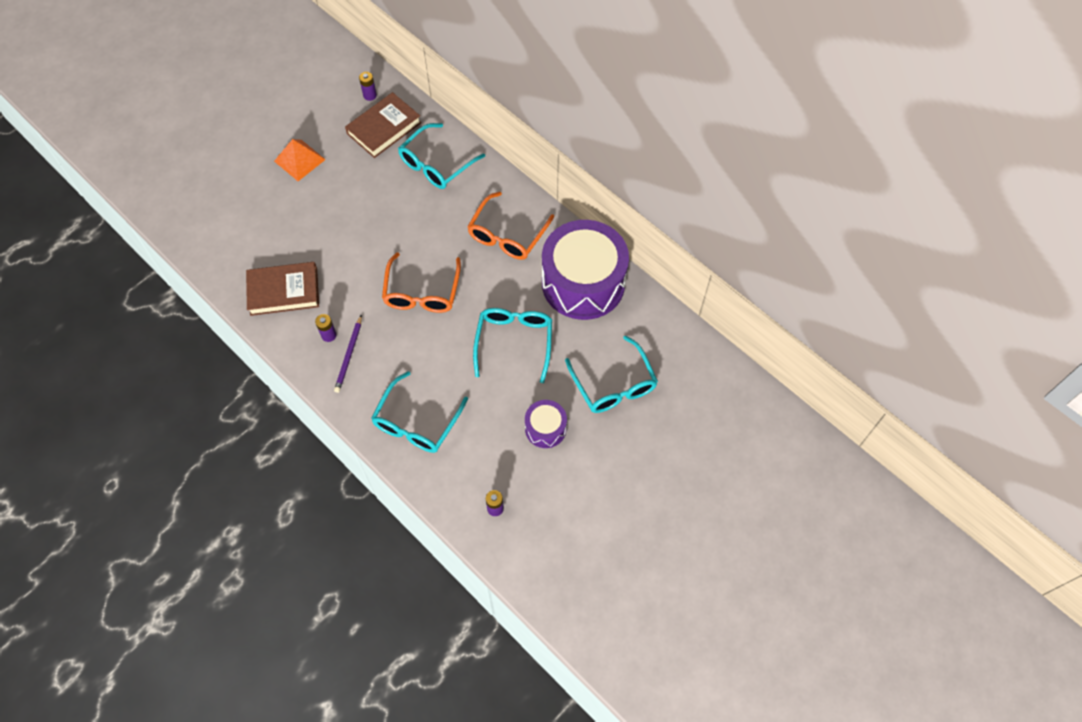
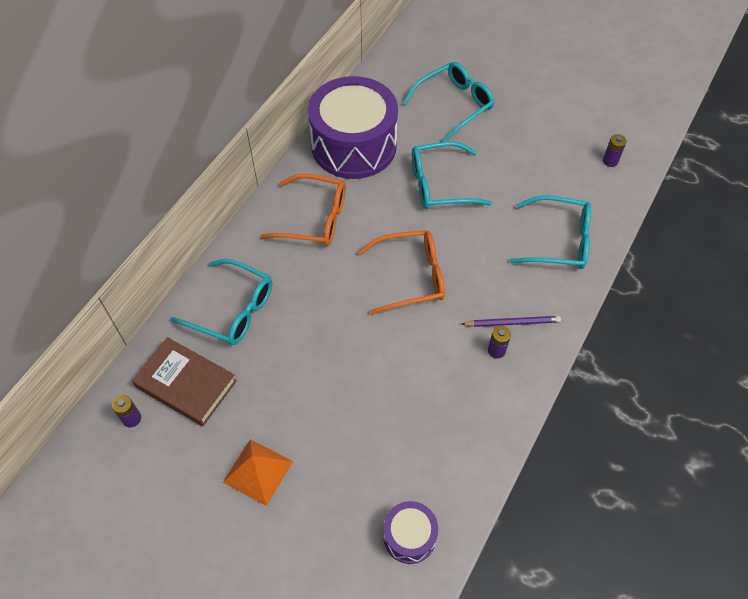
camera: 105 degrees left, 5 degrees down
(284, 291) = (459, 419): brown book -> none
(545, 428) = (518, 142): purple drum -> purple drum (409, 536)

